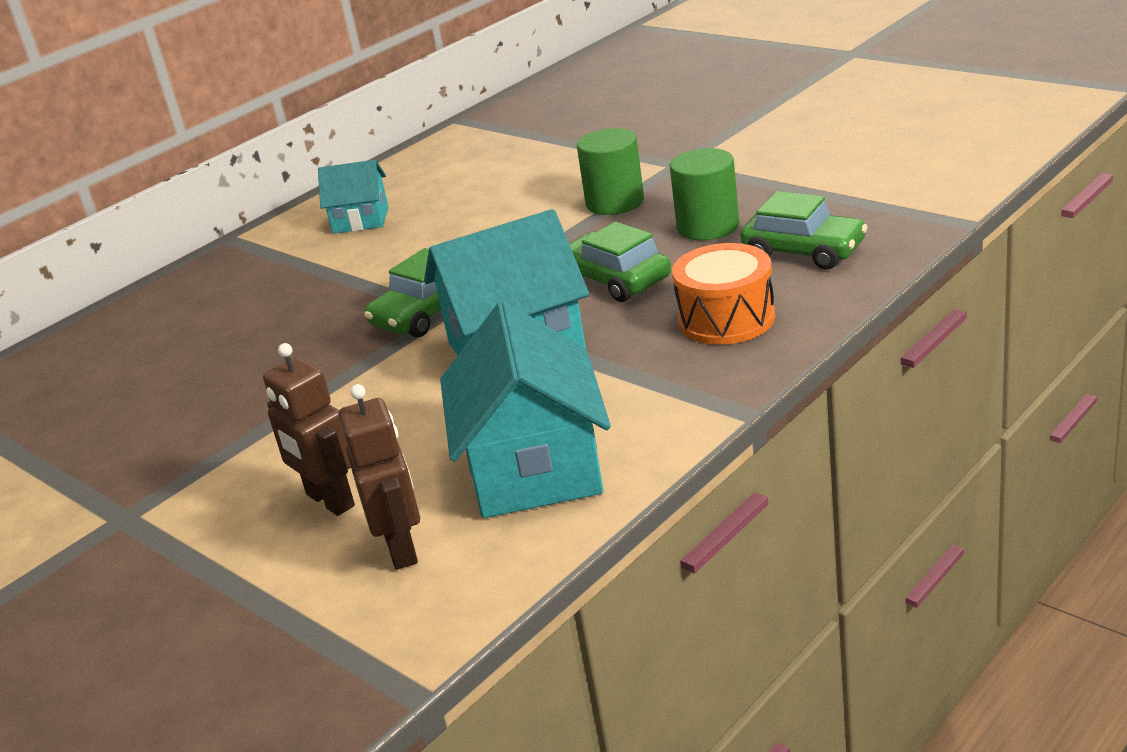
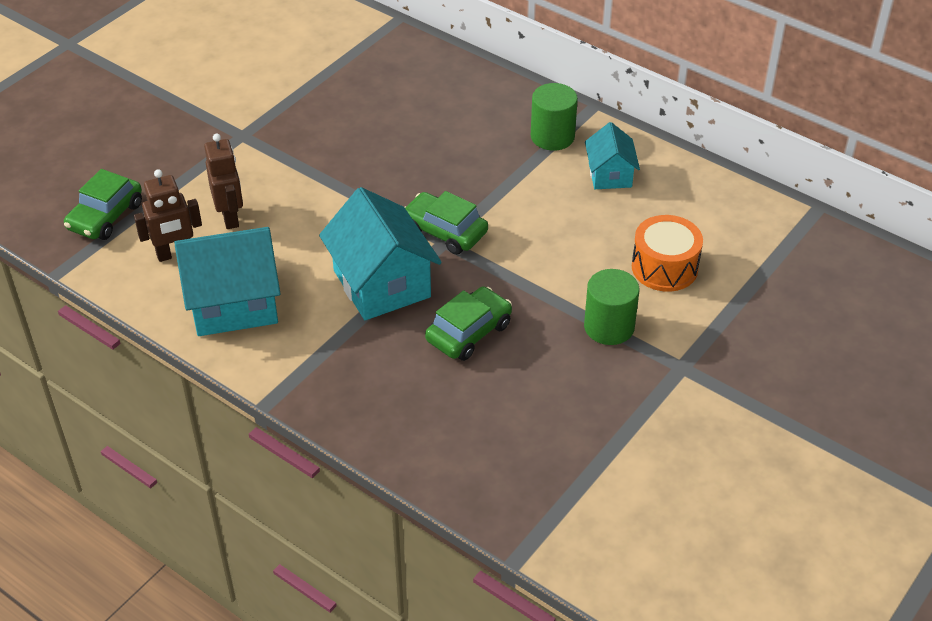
camera: 80 degrees right, 15 degrees up
(329, 501) = (230, 217): brown robot -> brown robot turned 120 degrees clockwise
(708, 227) = (548, 387): green cylinder -> green cylinder (552, 136)
(726, 319) = (391, 397): orange drum -> orange drum (664, 267)
(804, 251) = (488, 447): green car -> green car (105, 216)

